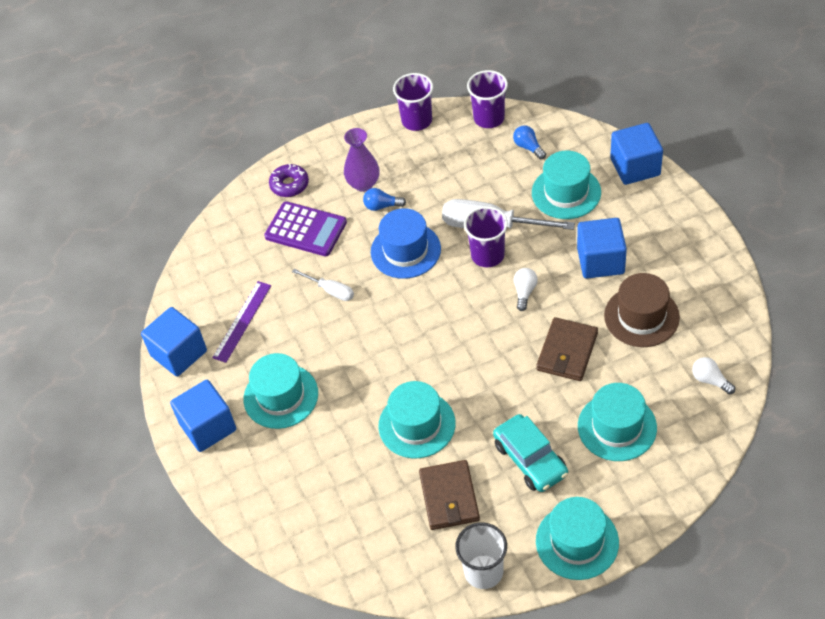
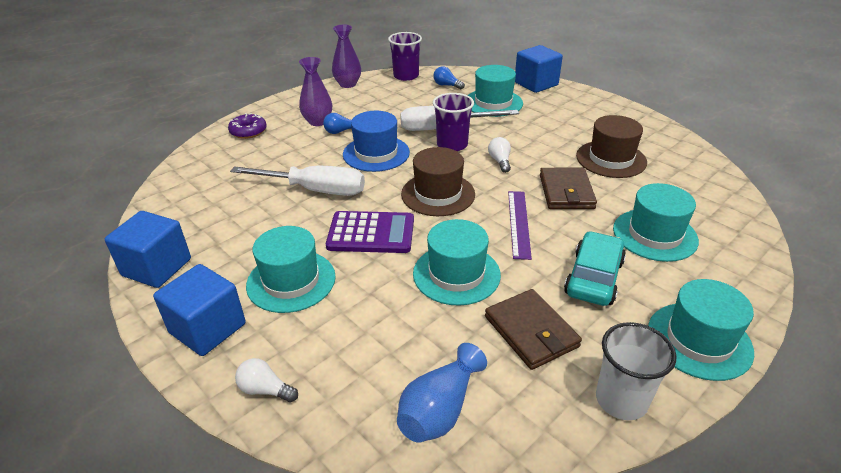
camera: 25 degrees left, 15 degrees down
(242, 321) = (227, 228): purple ruler -> purple ruler (519, 223)
(305, 230) = (274, 155): purple calculator -> purple calculator (371, 233)
(331, 291) = (315, 190): white screwdriver -> white screwdriver, size x1.91
(351, 542) = (439, 410): none -> blue vase
(417, 120) = (348, 84): purple cup -> purple vase
(442, 324) = (438, 194): none -> brown hat
(530, 459) = (593, 277): turquoise car -> turquoise car turned 105 degrees counterclockwise
(600, 261) = (550, 133): blue cube -> none
(710, 380) = (704, 187): white light bulb -> white light bulb (265, 390)

